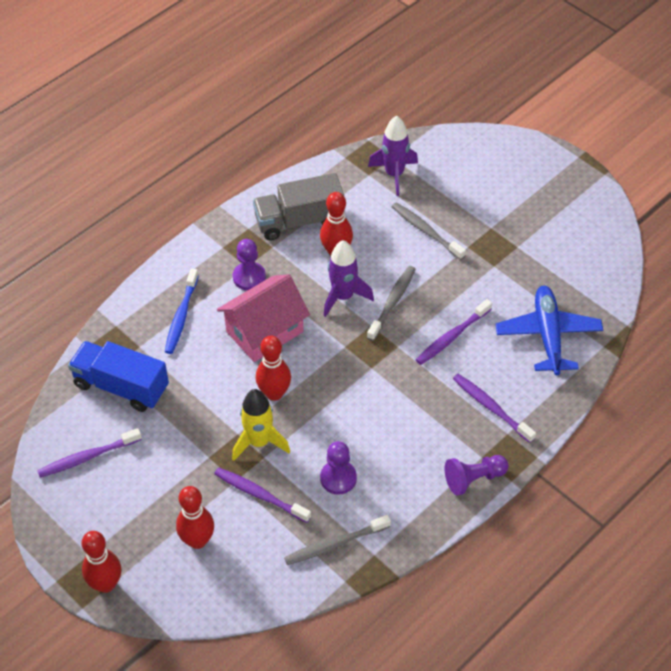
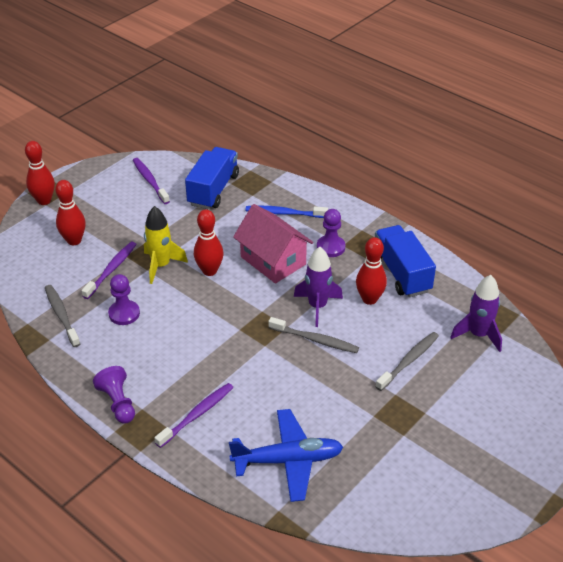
camera: 85 degrees right, 10 degrees down
(299, 221) = (401, 273): grey truck -> blue truck
(452, 337) = (279, 384): purple toothbrush -> none

